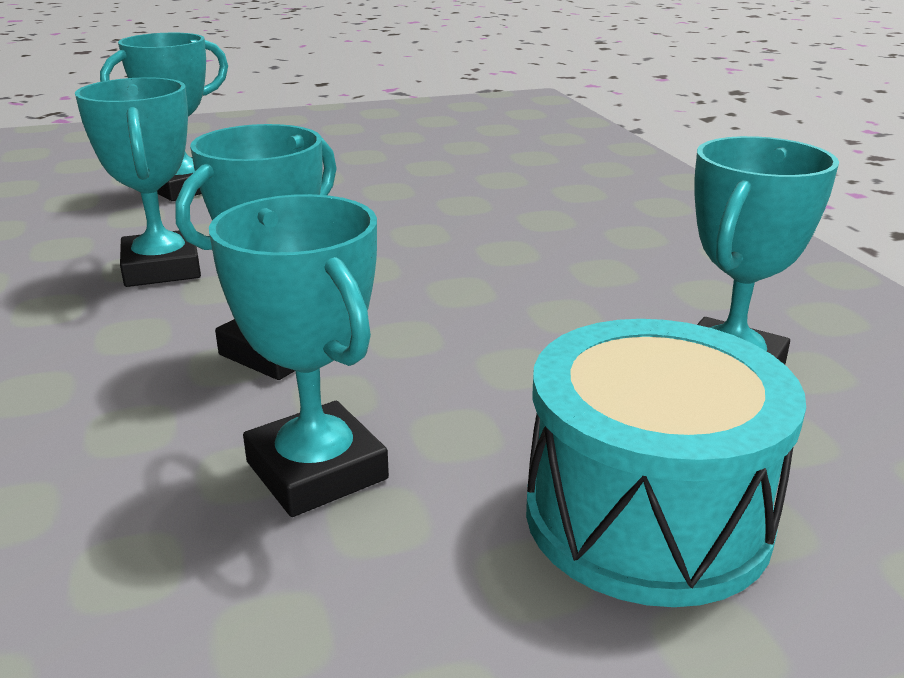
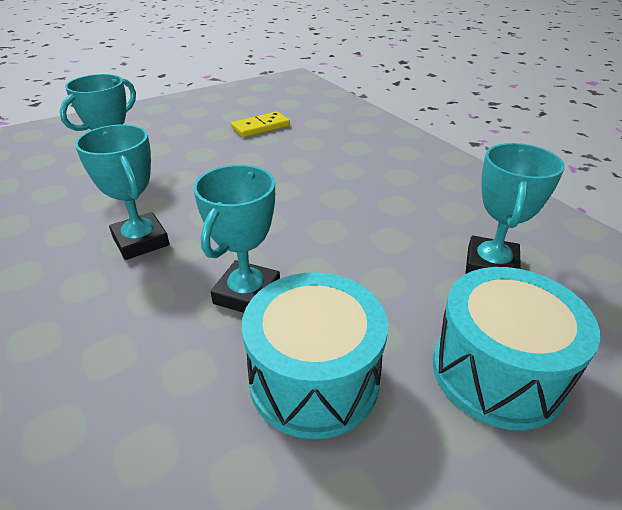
camera: 15 degrees left, 10 degrees up
(316, 470) = (314, 379): turquoise trophy -> turquoise drum
(434, 154) = (261, 127): none -> yellow domino

